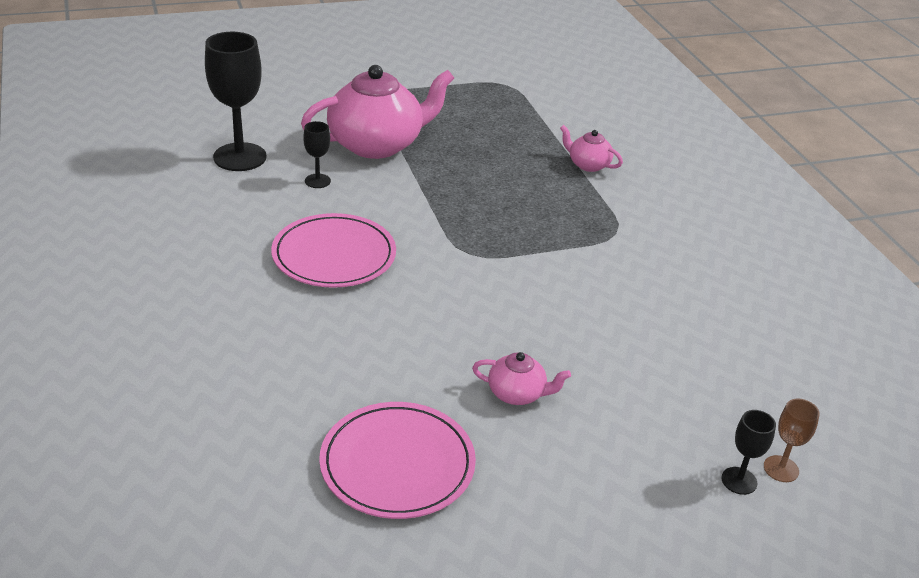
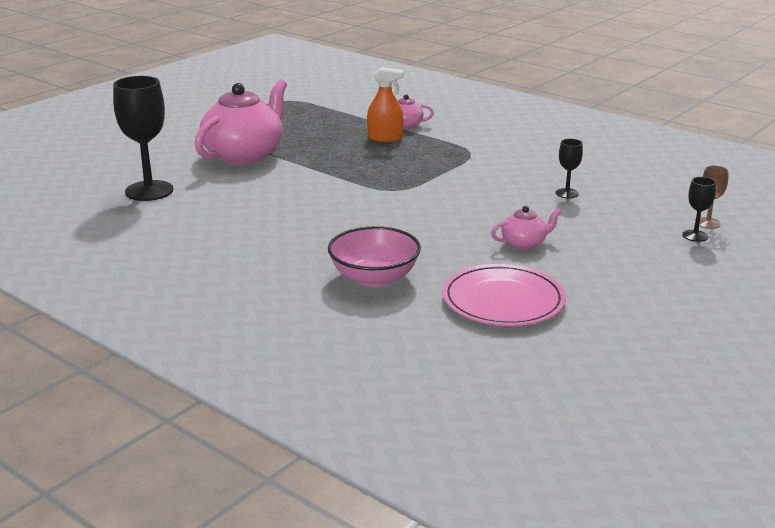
camera: 30 degrees left, 10 degrees down
(308, 366) = (374, 277): none -> pink bowl
(317, 181) = (231, 186): black goblet -> black goblet (567, 193)
(334, 255) = (304, 219): pink plate -> none
(545, 175) = (385, 138): none -> orange spray bottle

